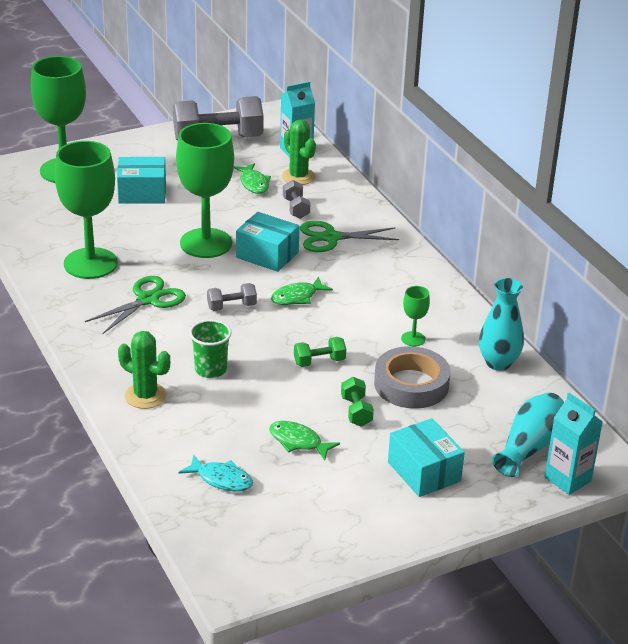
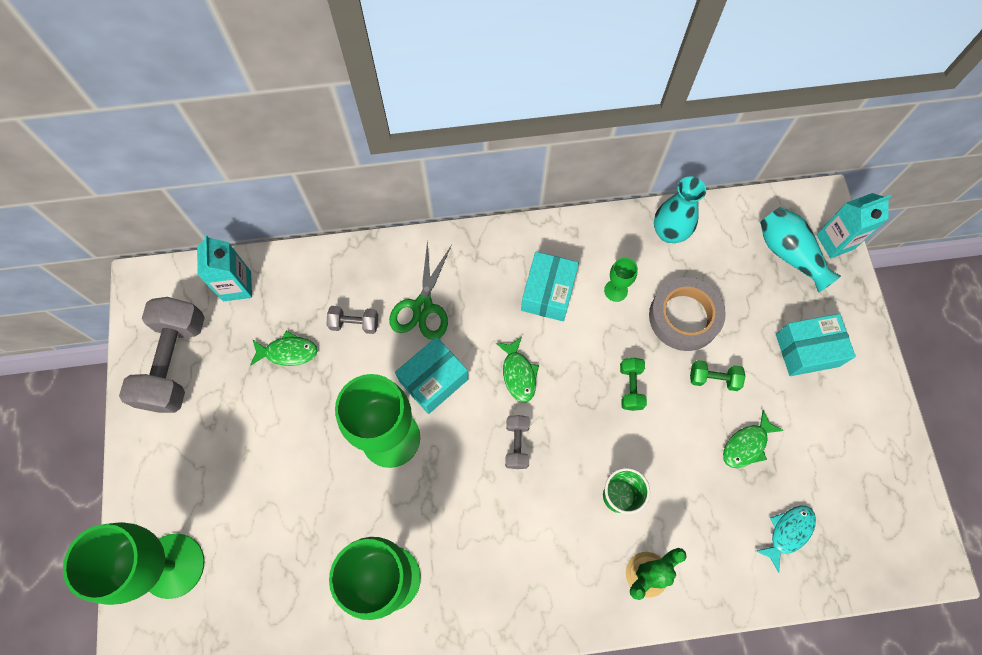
camera: 70 degrees left, 35 degrees up
(142, 193) = (261, 482): turquoise box -> turquoise box (548, 293)
(148, 299) = (479, 529): green scissors -> none
(298, 177) = (292, 301): green cactus -> none

